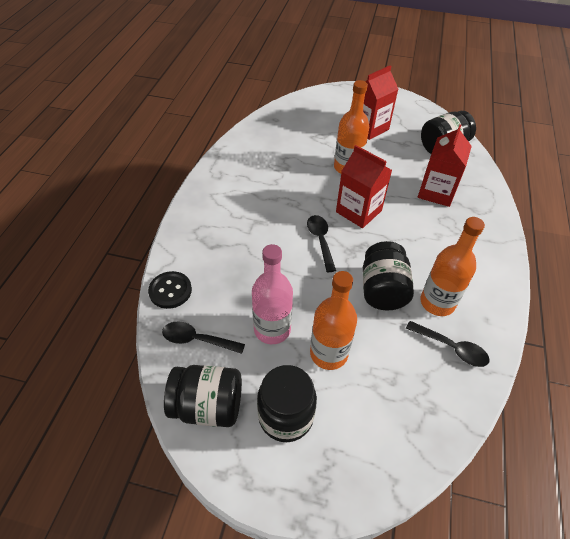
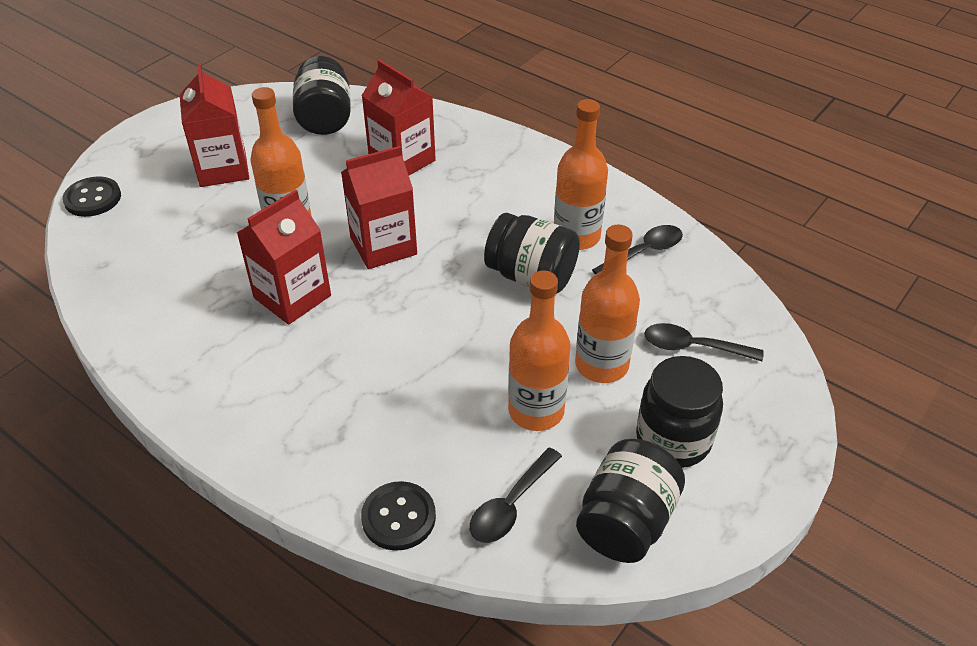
camera: 65 degrees left, 5 degrees down
(272, 329) = (536, 411): pink bottle -> orange bottle
(296, 190) = (292, 297): none -> red carton
(314, 97) = (93, 198): none -> black button
(320, 241) = (411, 305): black spoon -> black spoon (693, 347)

